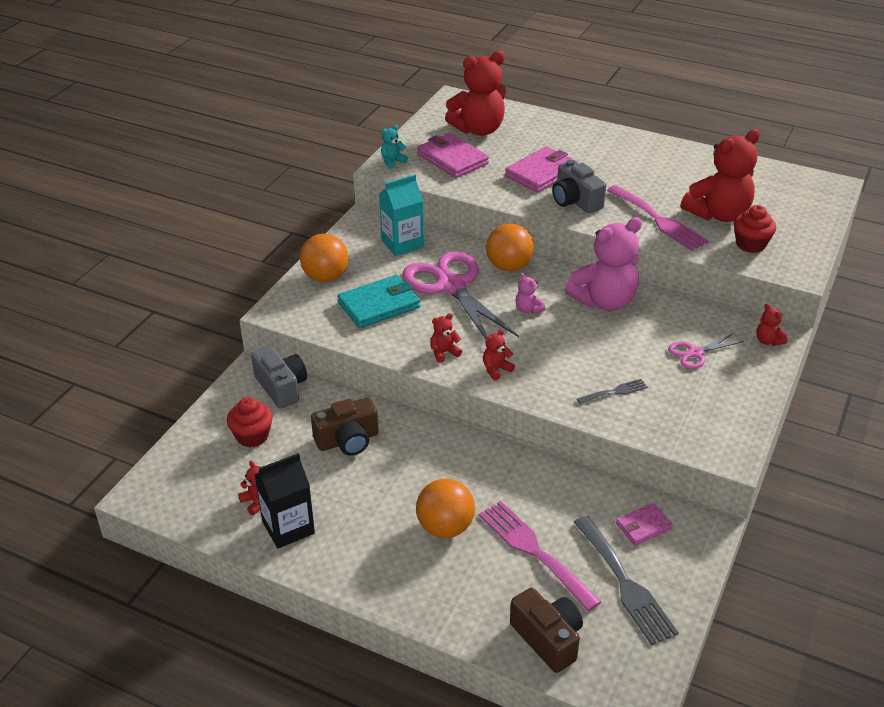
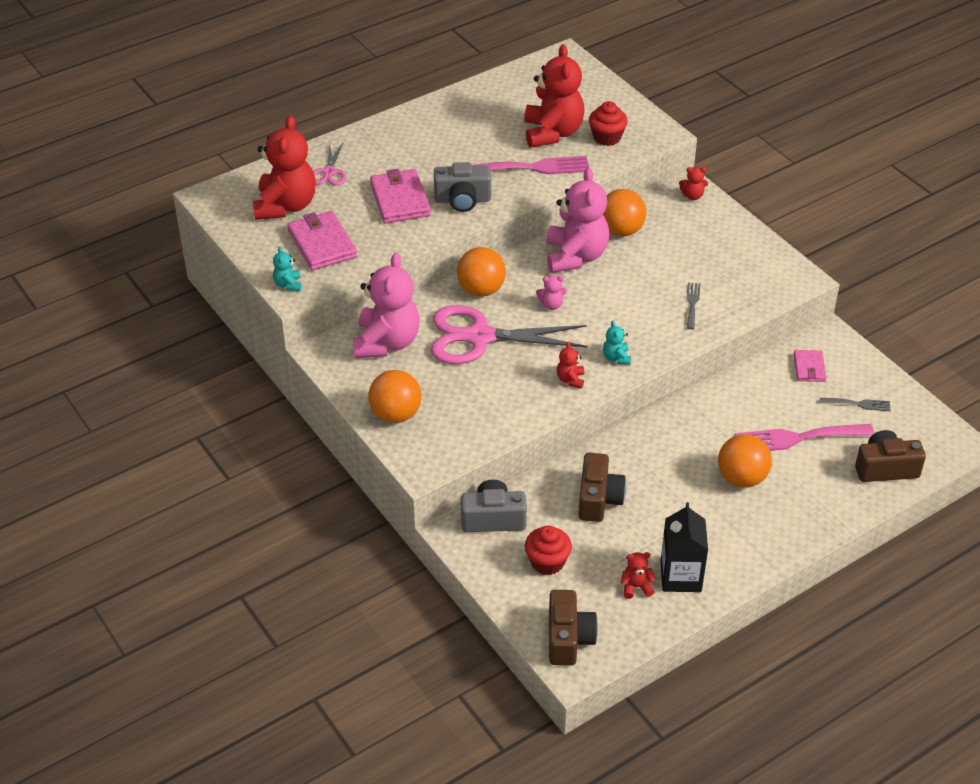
camera: 60 degrees left, 5 degrees up
(172, 480) = (568, 638): none -> brown camera
(379, 305) = (470, 394): turquoise wallet -> none
(402, 244) = (386, 342): turquoise carton -> pink teddy bear
(452, 159) = (322, 244): pink wallet -> pink wallet turned 75 degrees clockwise
(496, 369) = (616, 358): red teddy bear -> turquoise teddy bear
(625, 584) = (858, 404): grey fork -> grey fork, size x0.52
(667, 314) = (621, 231): none -> orange ball
(695, 353) = (678, 240): pink scissors -> pink scissors (329, 172)

